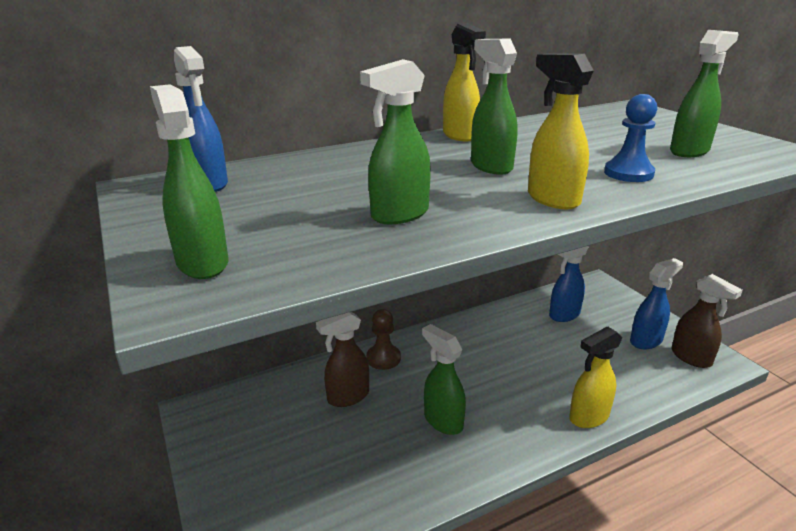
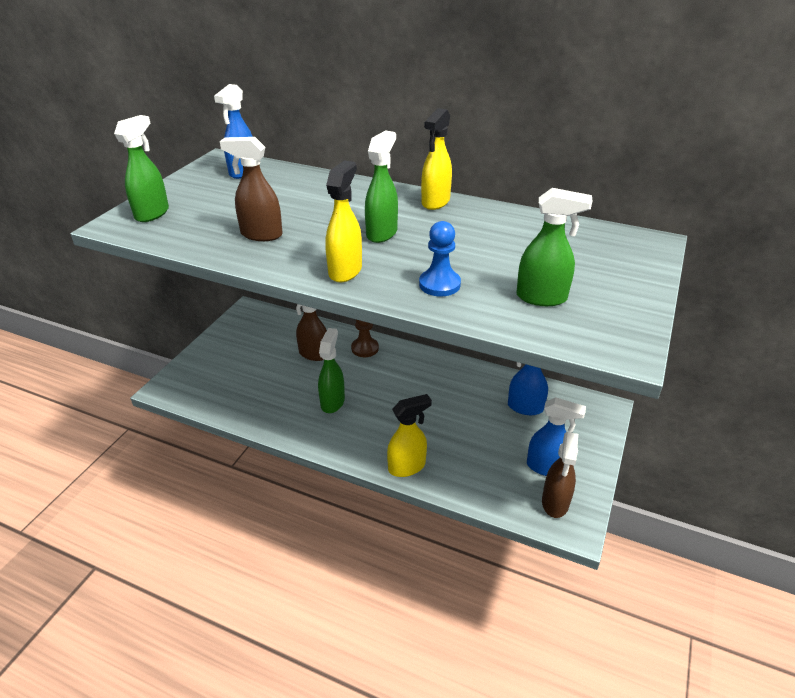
camera: 50 degrees right, 10 degrees up
(399, 215) = (261, 234): green spray bottle -> brown spray bottle
(588, 417) = (407, 467): yellow spray bottle -> yellow spray bottle turned 135 degrees clockwise

